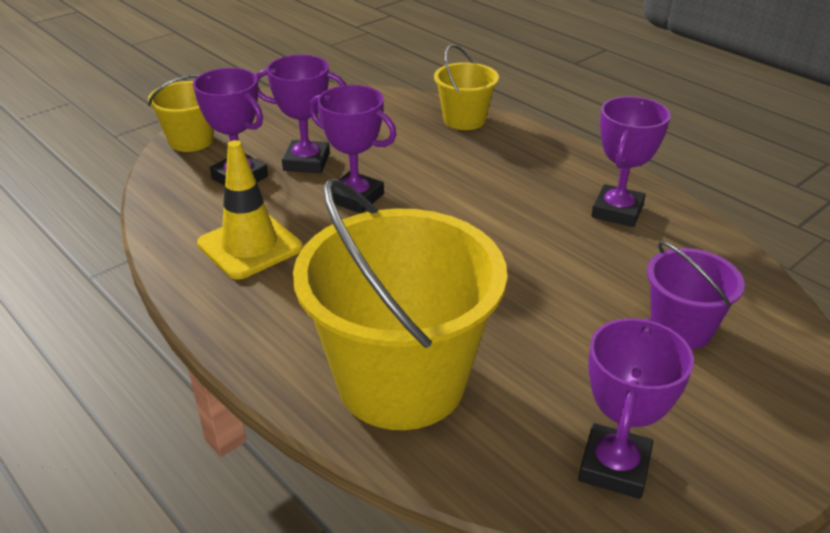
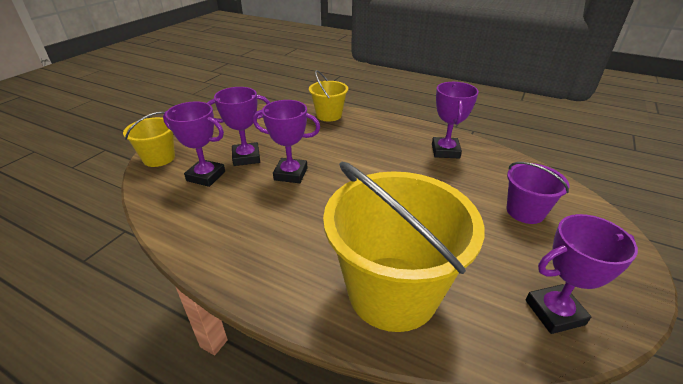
camera: 20 degrees left, 0 degrees up
(250, 246) = (237, 221): yellow traffic cone -> none
(614, 467) = (554, 312): purple trophy -> purple trophy turned 75 degrees clockwise

